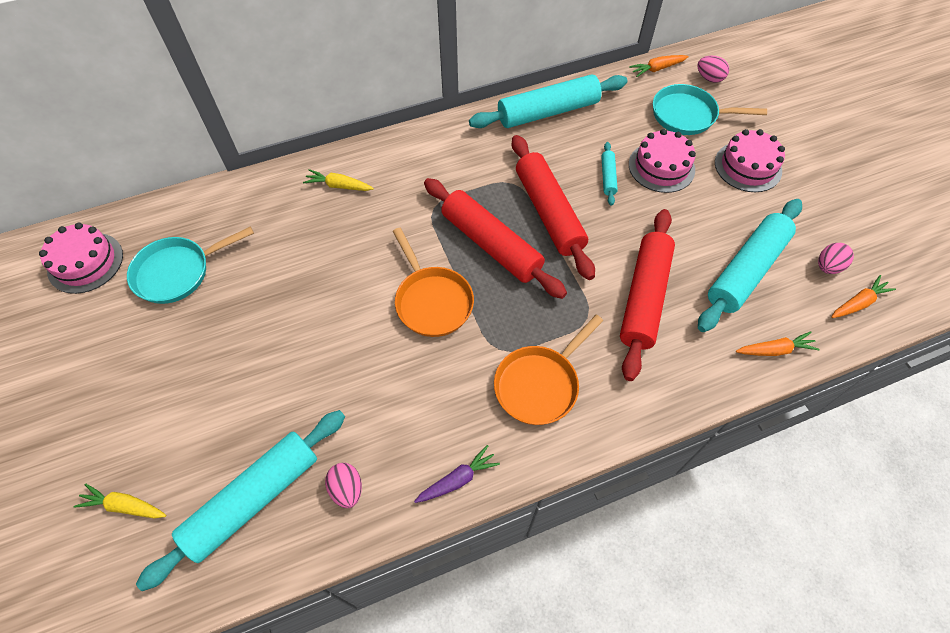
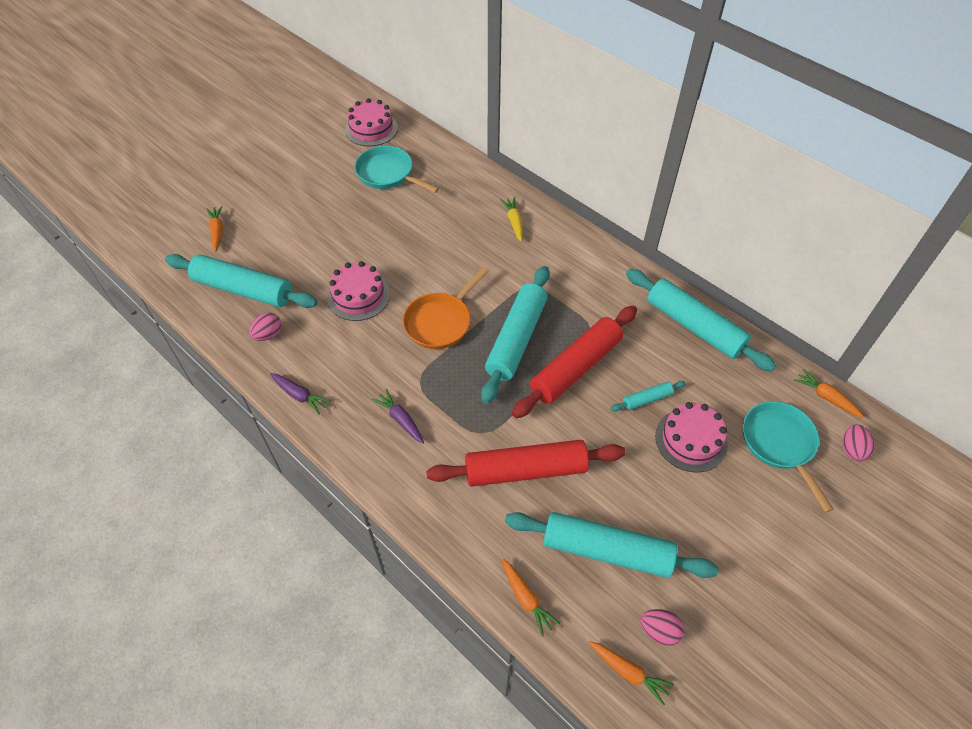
camera: 65 degrees right, 5 degrees down
(125, 506) = (217, 231): yellow carrot -> orange carrot
(491, 244) = (516, 339): red rolling pin -> turquoise rolling pin
(539, 384) = (400, 420): orange pan -> purple carrot
(748, 166) = (747, 520): pink cake -> pink cake (358, 296)

